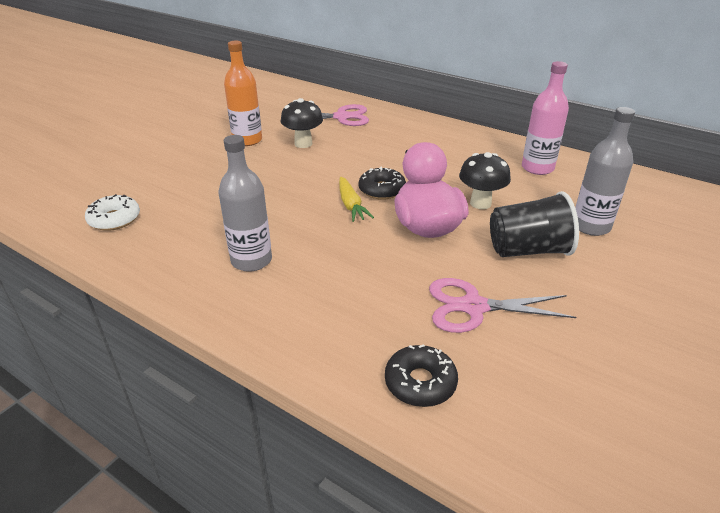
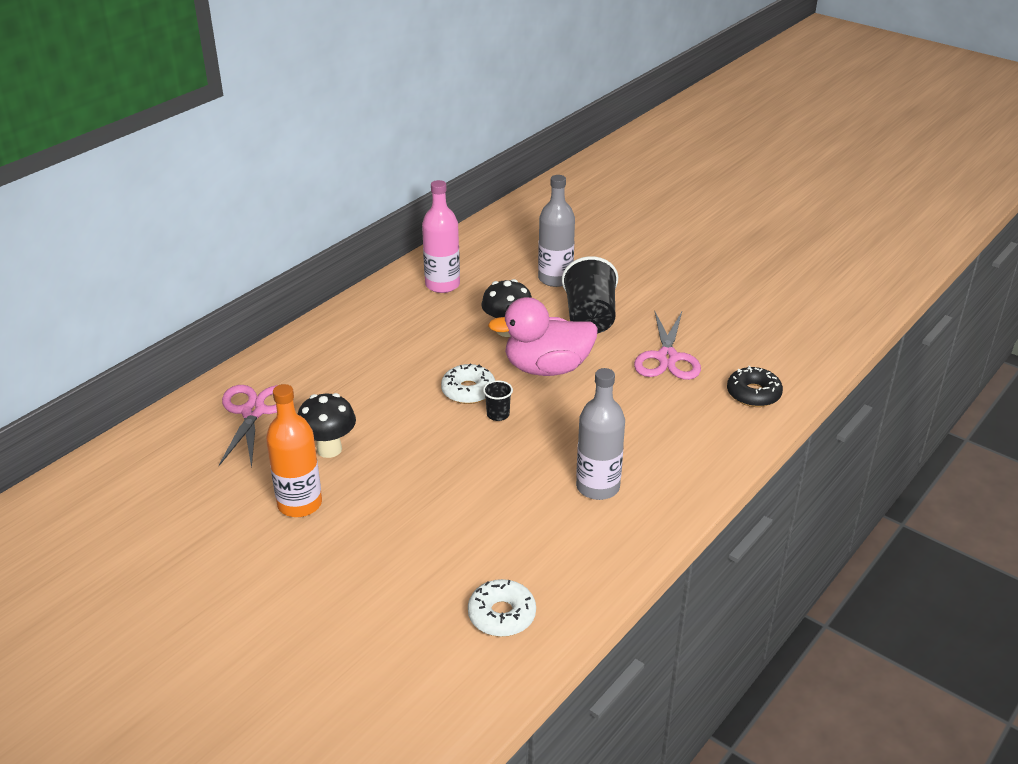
camera: 85 degrees left, 0 degrees up
(351, 205) = (498, 415): yellow carrot -> black cup
(382, 190) = (468, 391): black donut -> white donut

